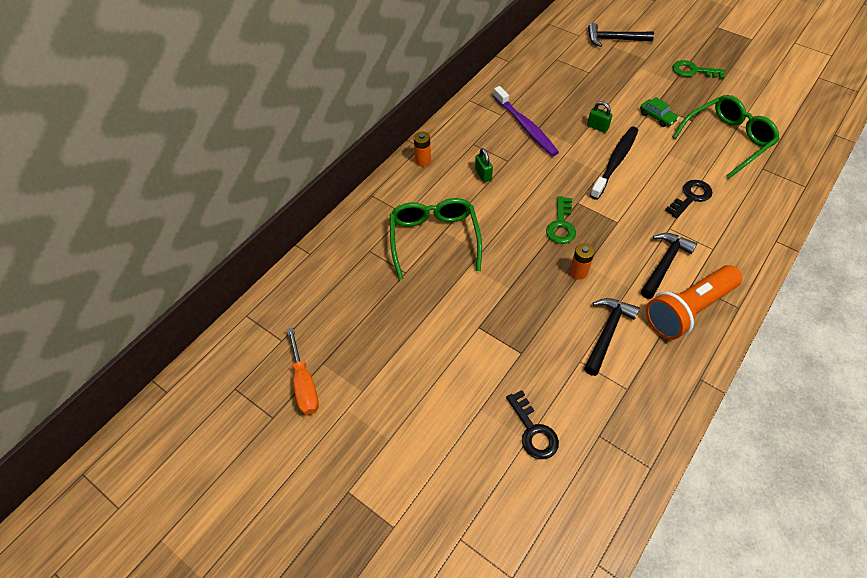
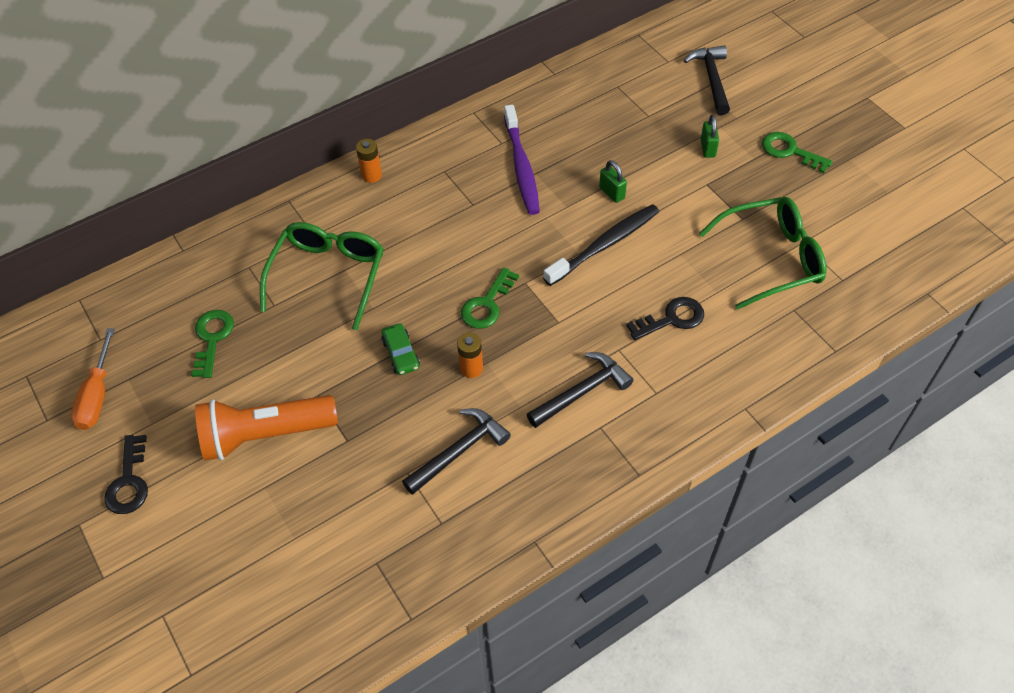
camera: 20 degrees right, 0 degrees up
(372, 311) = (212, 339): none -> green key
(483, 175) = (432, 213): green padlock -> green padlock (707, 148)
(533, 431) = (306, 531): black key -> black key (129, 481)
(614, 39) = (711, 79): black hammer -> black hammer turned 60 degrees clockwise
(657, 117) = (698, 201): green car -> green car (401, 354)
(688, 310) = (574, 456): orange flashlight -> orange flashlight (265, 435)

